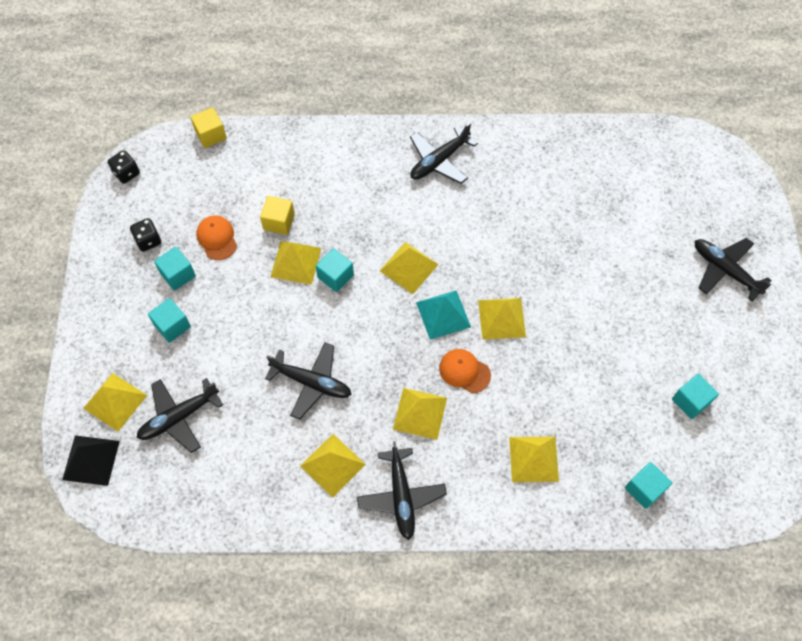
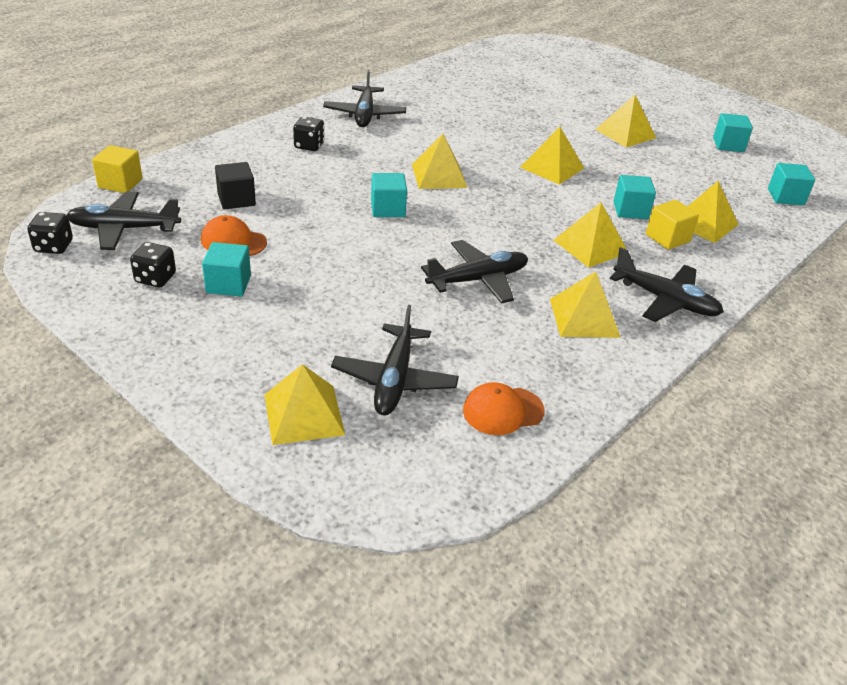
camera: 50 degrees left, 25 degrees down
(91, 460) = (350, 480): black pyramid -> none
(172, 326) = (280, 321): turquoise cube -> turquoise cube (630, 210)
(257, 199) = (236, 199): none -> black cube
(279, 222) = (281, 203): yellow cube -> yellow cube (667, 238)
(296, 262) = (338, 218): yellow pyramid -> yellow pyramid (625, 133)
(360, 172) = (309, 146): none -> black dice
(443, 314) = (509, 186): turquoise pyramid -> none
(464, 371) = (578, 206): orange cap -> orange cap (502, 411)
(725, 270) = (636, 84): black plane -> black plane (123, 229)

